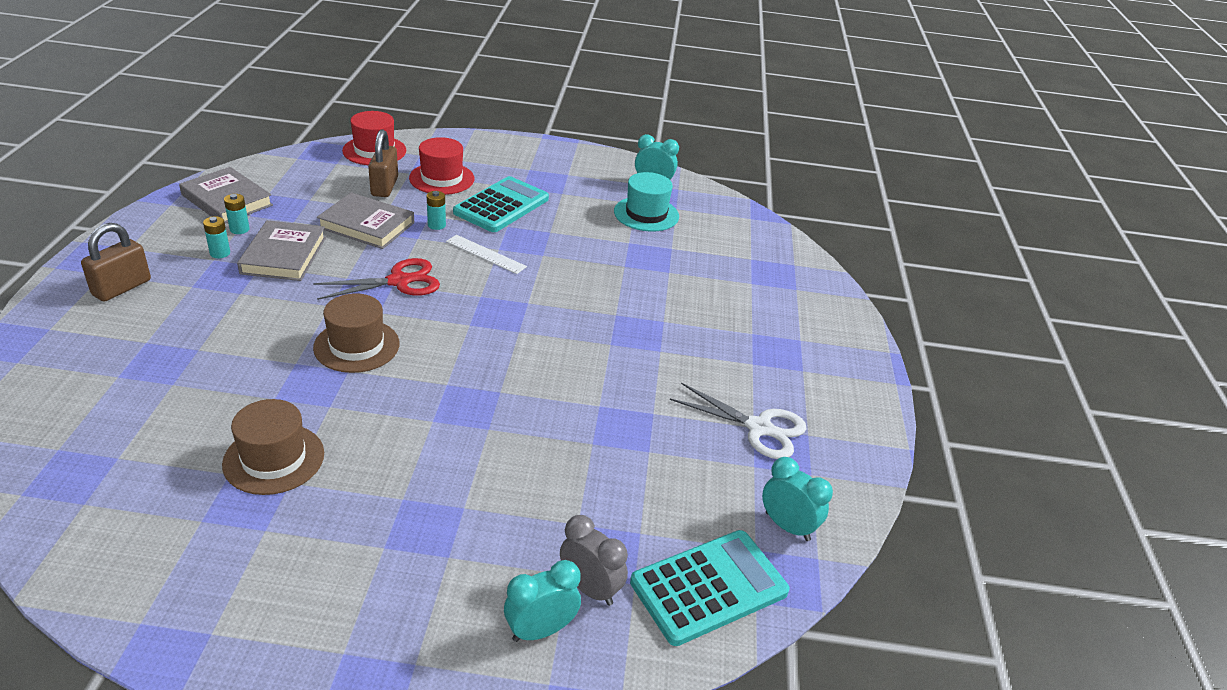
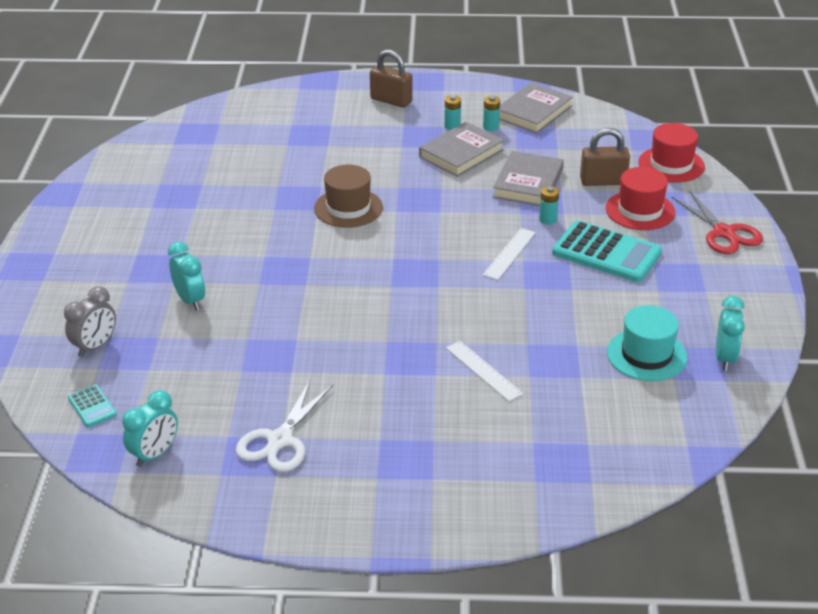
camera: 90 degrees right, 0 degrees up
(274, 459) = (216, 197): brown hat -> none
(283, 255) = (461, 153): grey book -> grey book turned 45 degrees counterclockwise
(399, 281) = (445, 213): red scissors -> red scissors (724, 233)
(540, 630) = (61, 327): turquoise clock -> turquoise clock (190, 300)
(660, 294) = (483, 370): none -> white ruler
(709, 587) = (92, 406): turquoise calculator -> turquoise calculator, size x0.47

